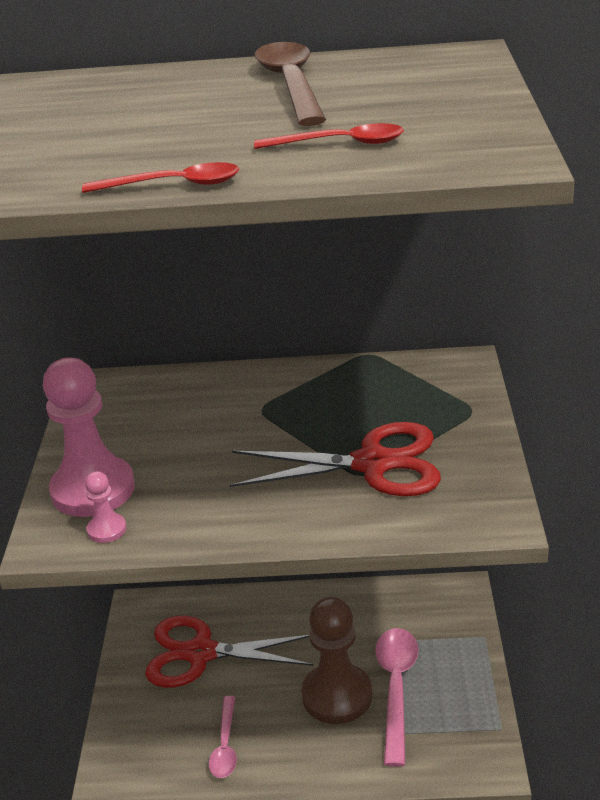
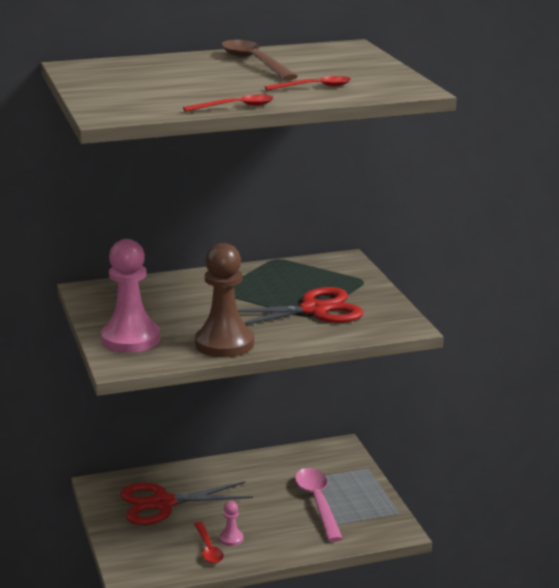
camera: 20 degrees left, 10 degrees down
(107, 529) = (156, 356): pink pawn -> pink pawn (231, 539)
(225, 745) = (208, 549): pink spoon -> red spoon
(337, 696) = (277, 512): brown pawn -> brown pawn (224, 344)

